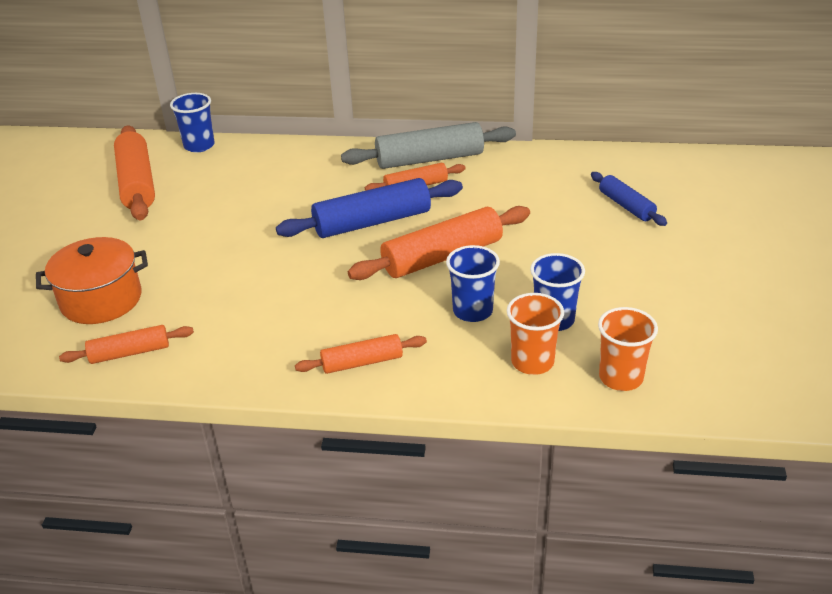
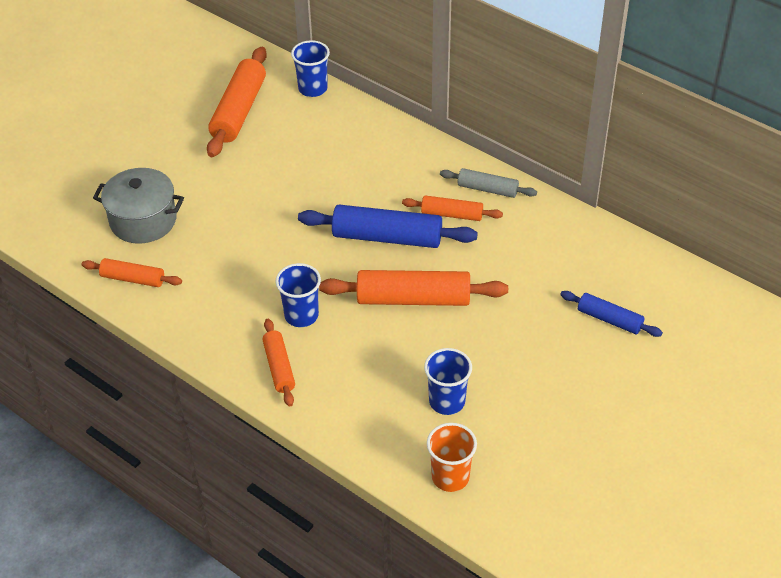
camera: 30 degrees right, 10 degrees up
(101, 300) = (143, 220): orange pot -> grey pot
(362, 362) = (279, 367): orange rolling pin -> orange rolling pin turned 60 degrees clockwise
(429, 159) = (487, 189): grey rolling pin -> grey rolling pin, size x0.57
(472, 311) = (393, 362): blue cup -> blue cup (301, 315)
(532, 362) = (398, 430): orange cup -> none
(626, 206) = (609, 319): blue rolling pin -> blue rolling pin turned 60 degrees counterclockwise

